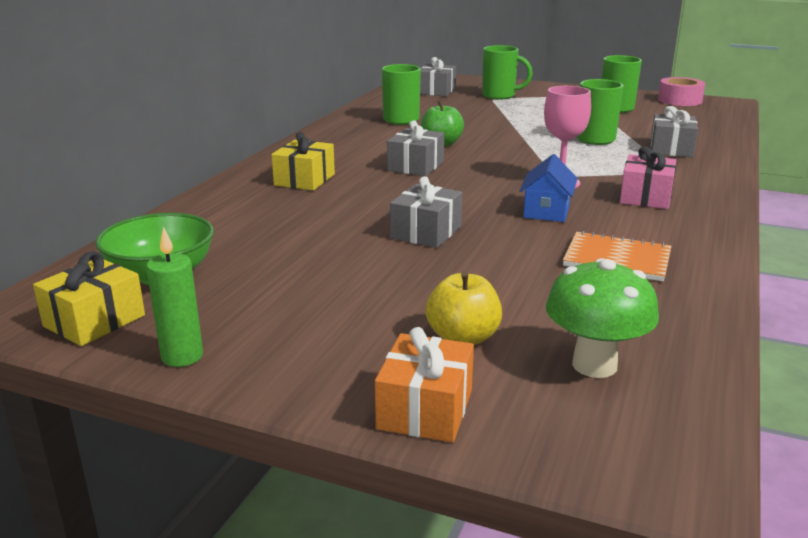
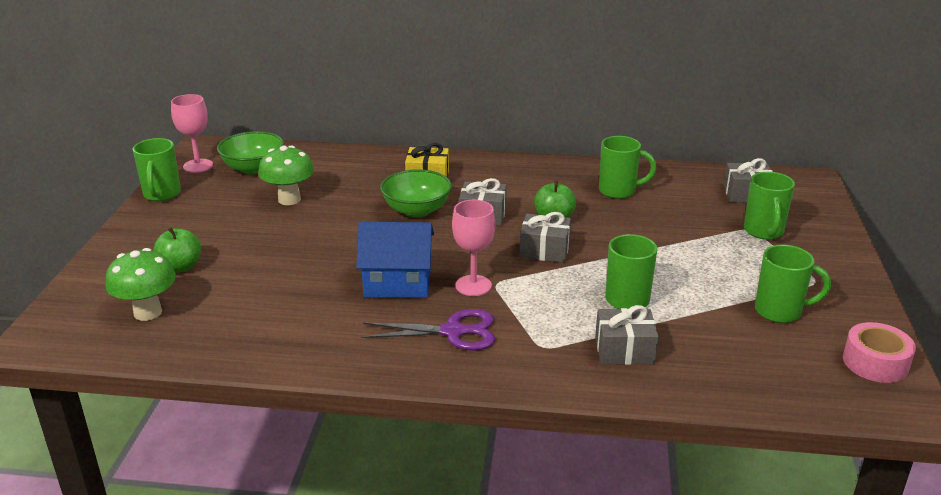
camera: 75 degrees right, 5 degrees up
(94, 321) = (198, 166): yellow gift -> pink goblet
(182, 356) = (161, 195): green candle -> green mug
(296, 254) = (289, 199): none -> green mushroom
(384, 191) = (416, 210): none -> green bowl
(425, 409) = (107, 264): orange gift -> none
(426, 232) = (337, 237): grey gift -> grey gift (544, 250)
(463, 338) = (181, 267): yellow apple -> green apple
(546, 211) = (398, 283): blue house -> blue house, size x1.55
(617, 259) = (305, 318): orange notebook -> none
(645, 197) = (454, 332): pink gift -> purple scissors

